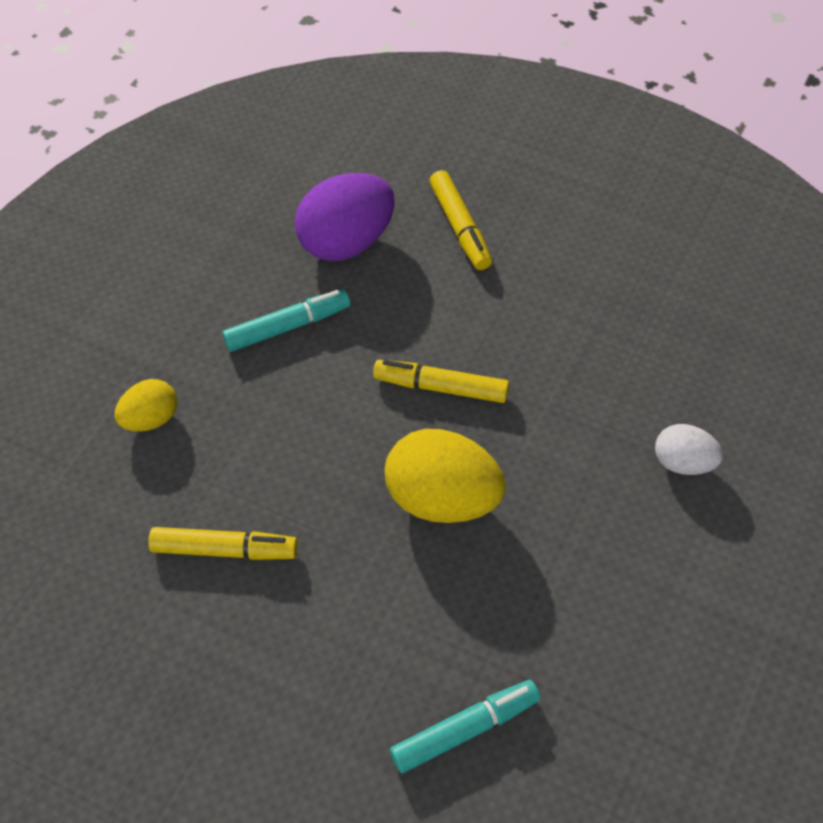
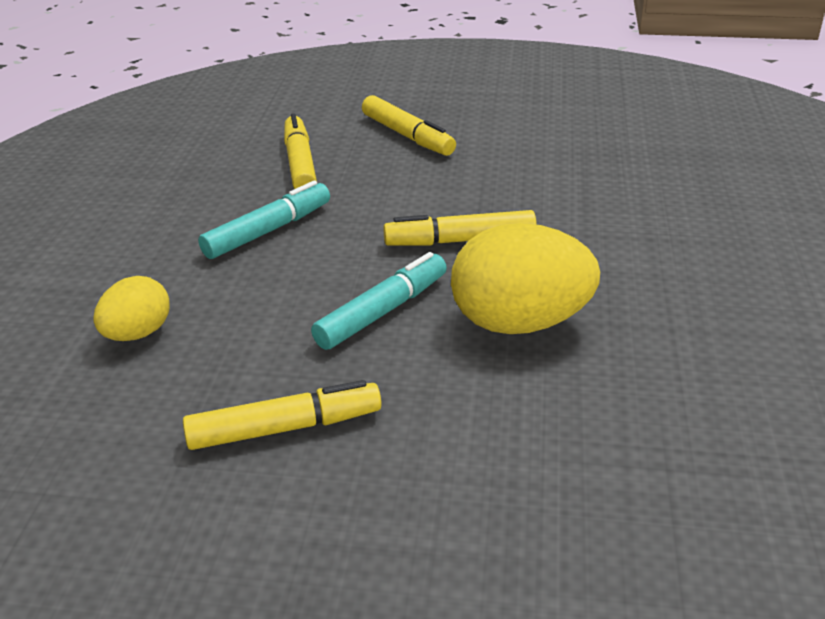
camera: 20 degrees left, 20 degrees down
(347, 242) = (300, 164): purple egg -> yellow marker
(464, 730) = (692, 525): turquoise marker -> turquoise marker (381, 312)
(683, 463) = (740, 242): white egg -> none

